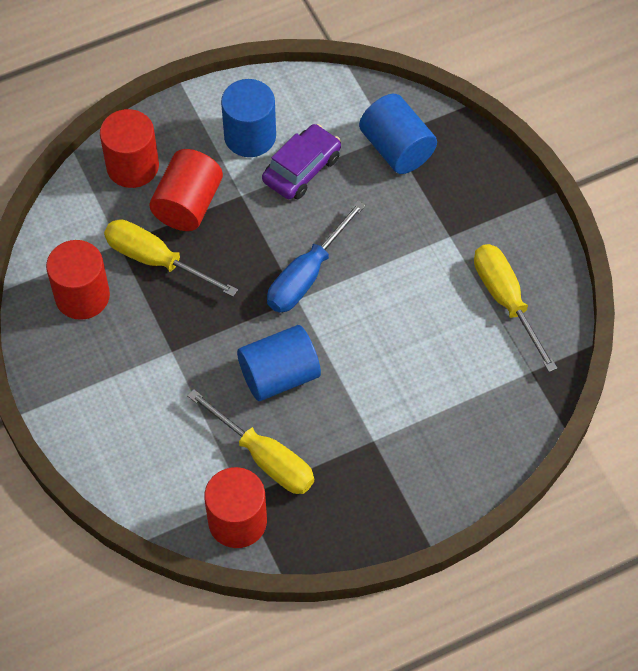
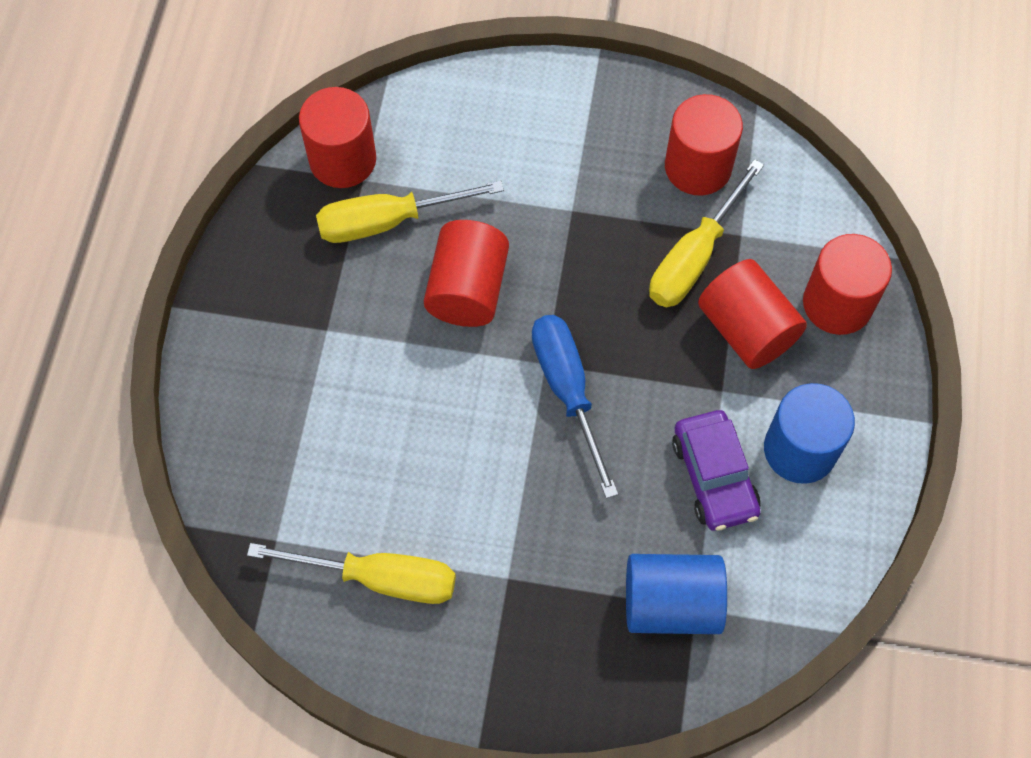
camera: 125 degrees right, 5 degrees up
(156, 260) = (694, 257): yellow screwdriver -> yellow screwdriver turned 150 degrees clockwise
(279, 375) = (467, 289): blue cylinder -> red cylinder

